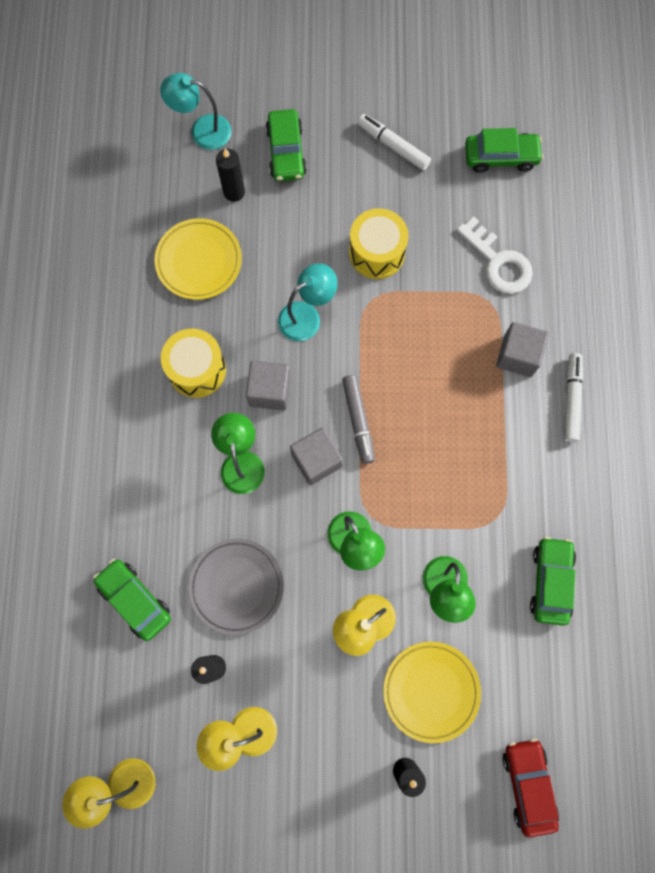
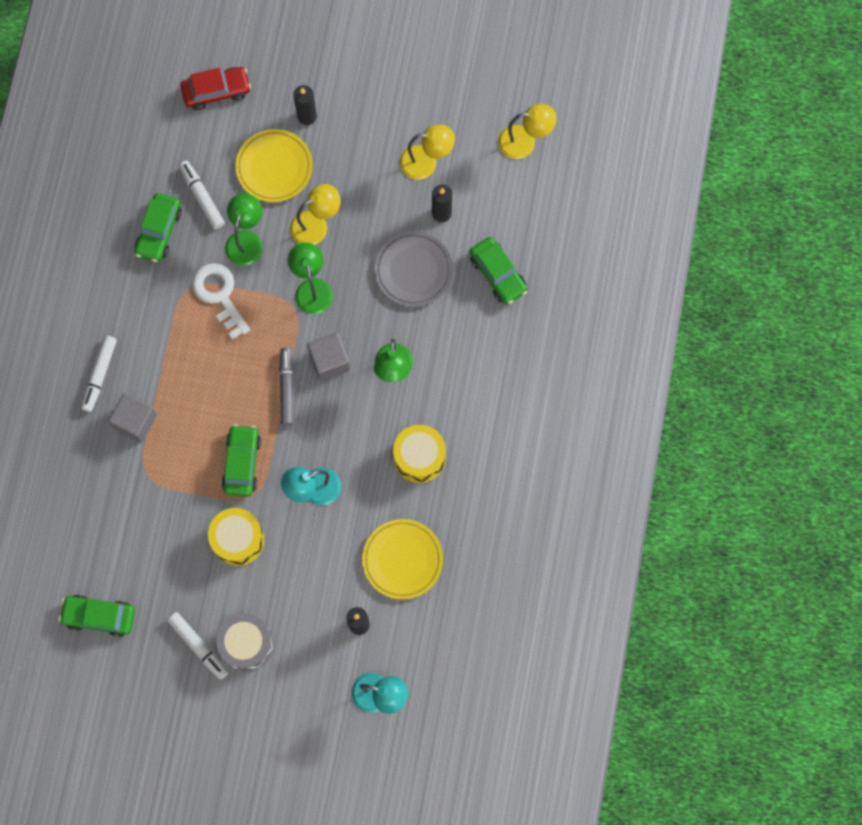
camera: 170 degrees left, 0 degrees up
(270, 391) = (358, 427): grey cube -> none
(286, 152) = (302, 658): green car -> green car (242, 463)
(345, 155) = (247, 644): none -> grey drum
(498, 262) = (129, 511): white key -> white key (219, 295)
(510, 635) = (202, 197): none -> white marker
(528, 785) = (216, 91): red car -> red car turned 105 degrees counterclockwise

